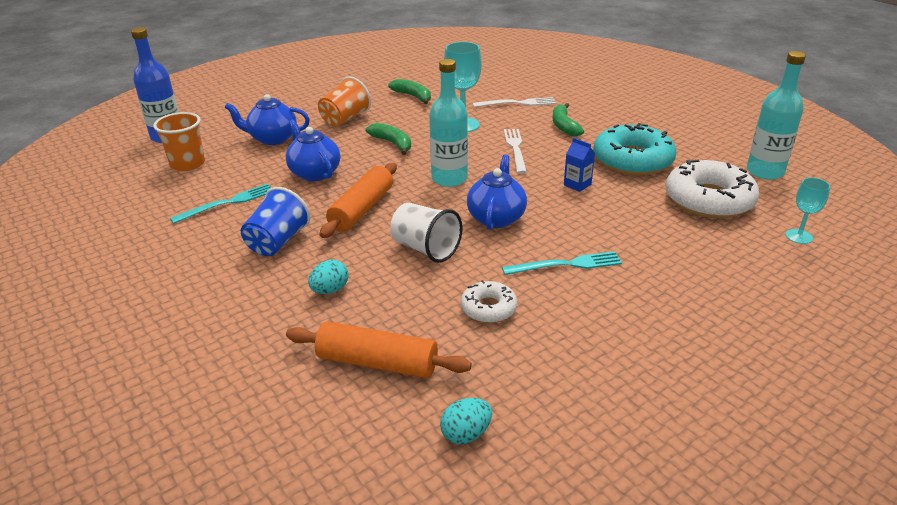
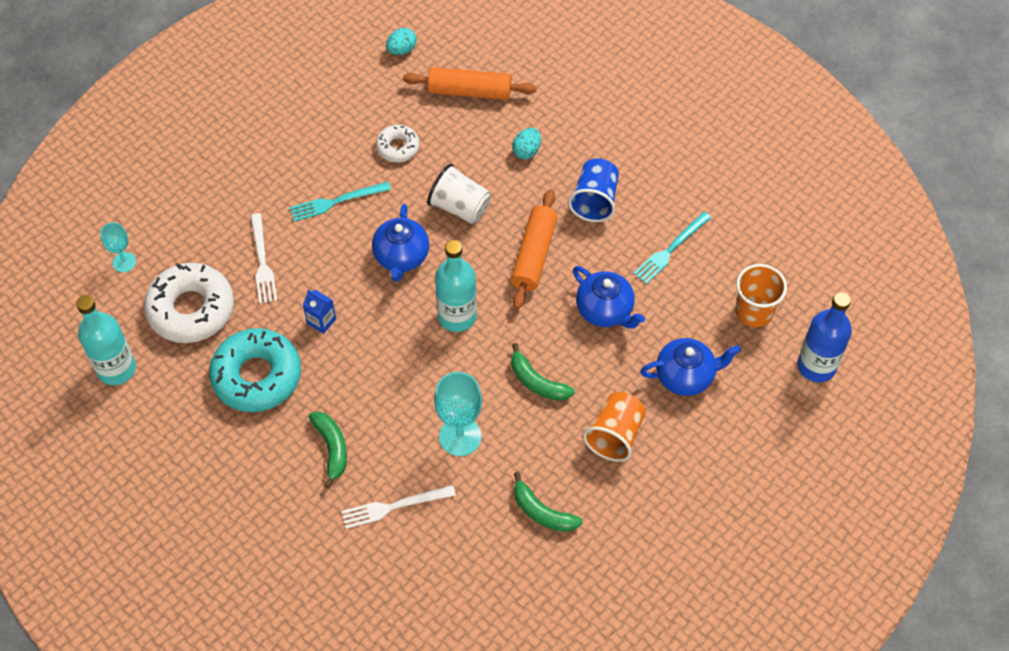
camera: 170 degrees right, 25 degrees up
(515, 149) = (390, 386): white fork -> white fork (262, 262)

